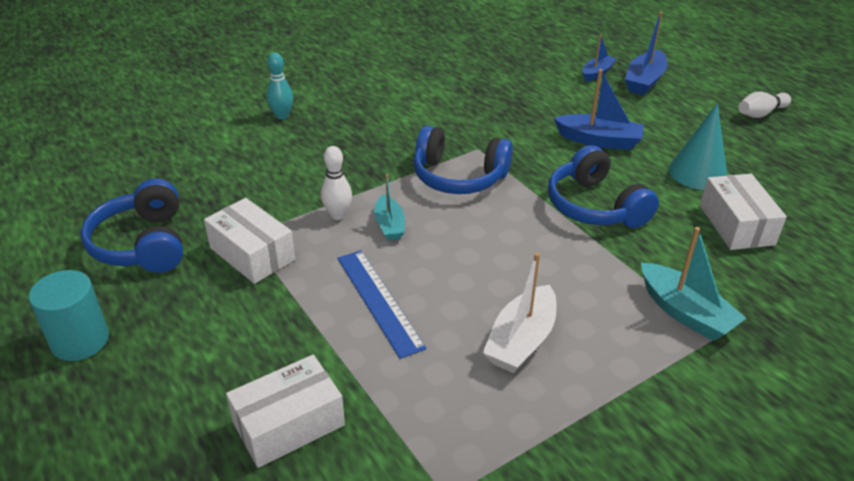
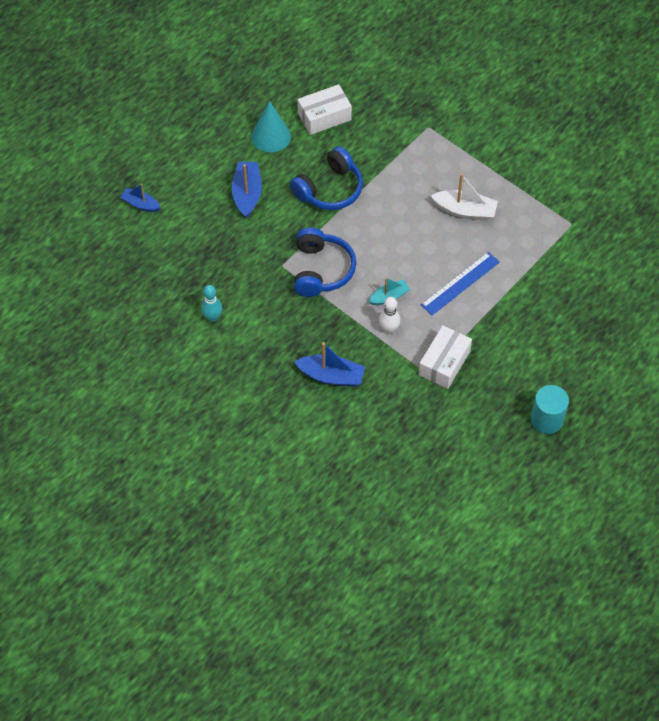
camera: 105 degrees left, 20 degrees up
(143, 244) = (458, 429): blue headphones -> none
(282, 115) = (276, 408): turquoise bowling pin -> turquoise bowling pin (212, 317)
(289, 424) = (559, 297): white box -> none
(644, 81) = (145, 172): blue boat -> blue boat (331, 376)
(685, 312) = (415, 140): turquoise boat -> none
(760, 113) = (177, 99): white bowling pin -> none

